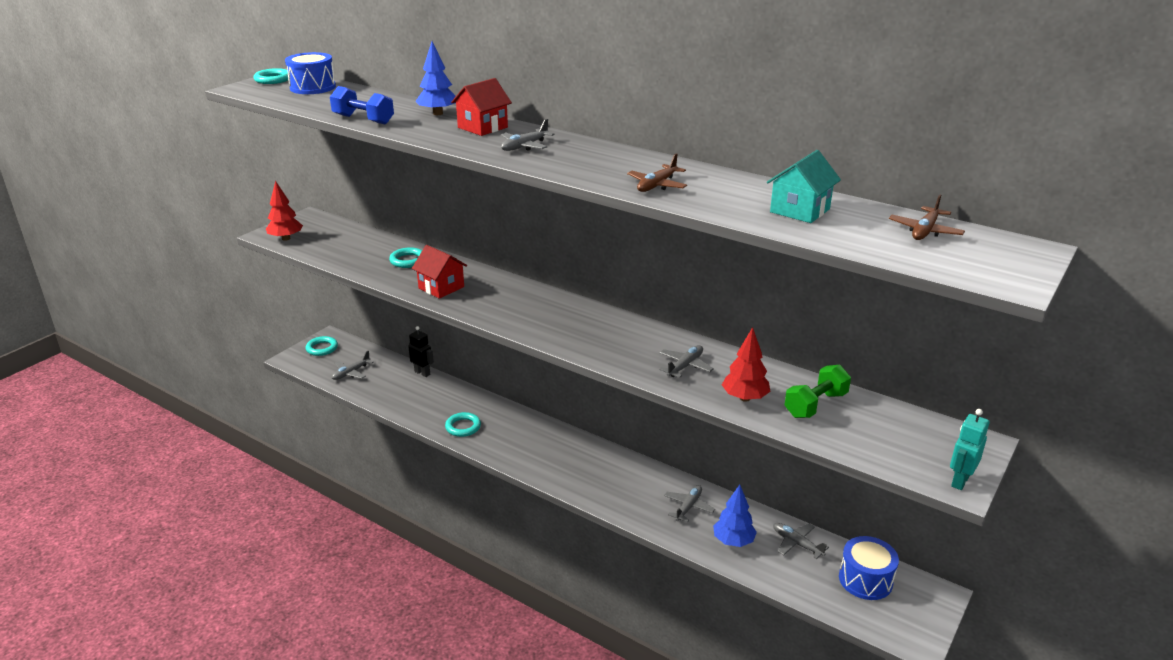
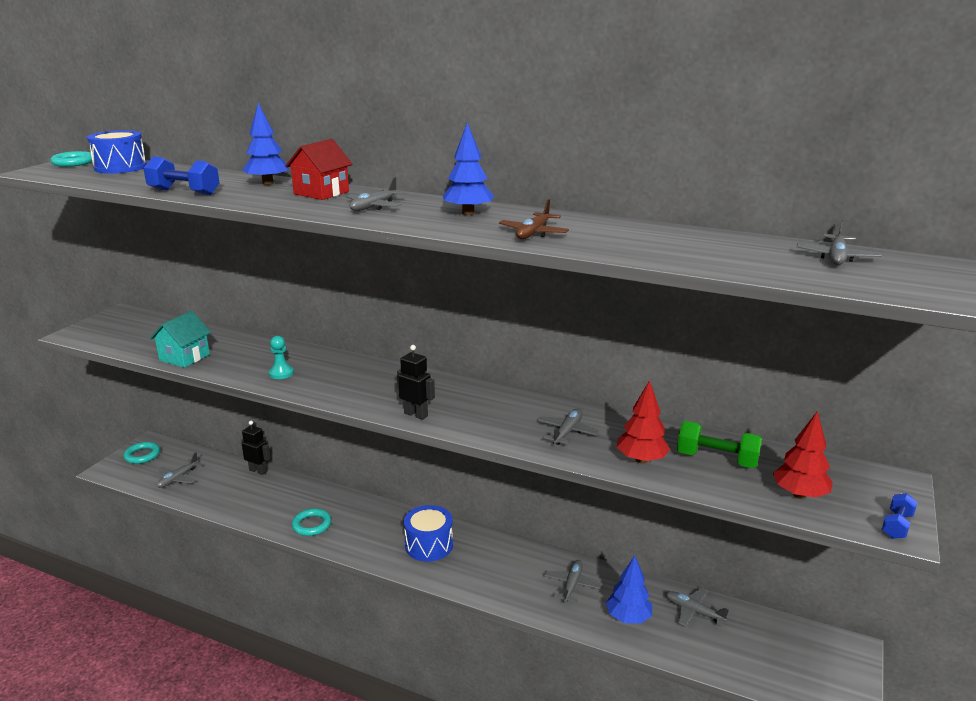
camera: 10 degrees left, 5 degrees down
(286, 238) = (96, 336): red tree -> red tree (799, 494)
(408, 260) = (239, 349): turquoise ring -> none
(441, 287) = (281, 373): red house -> turquoise pawn
(552, 337) = (416, 414): none -> black robot
(607, 159) = (468, 213): none -> blue tree
(800, 210) = (697, 247): turquoise house -> turquoise house (184, 357)
(815, 405) = (716, 459): green dumbbell -> green dumbbell turned 75 degrees clockwise
(865, 580) = (774, 642): blue drum -> blue drum (429, 545)
(925, 231) = (836, 257): brown plane -> grey plane
(959, 481) = (896, 525): turquoise robot -> blue dumbbell

